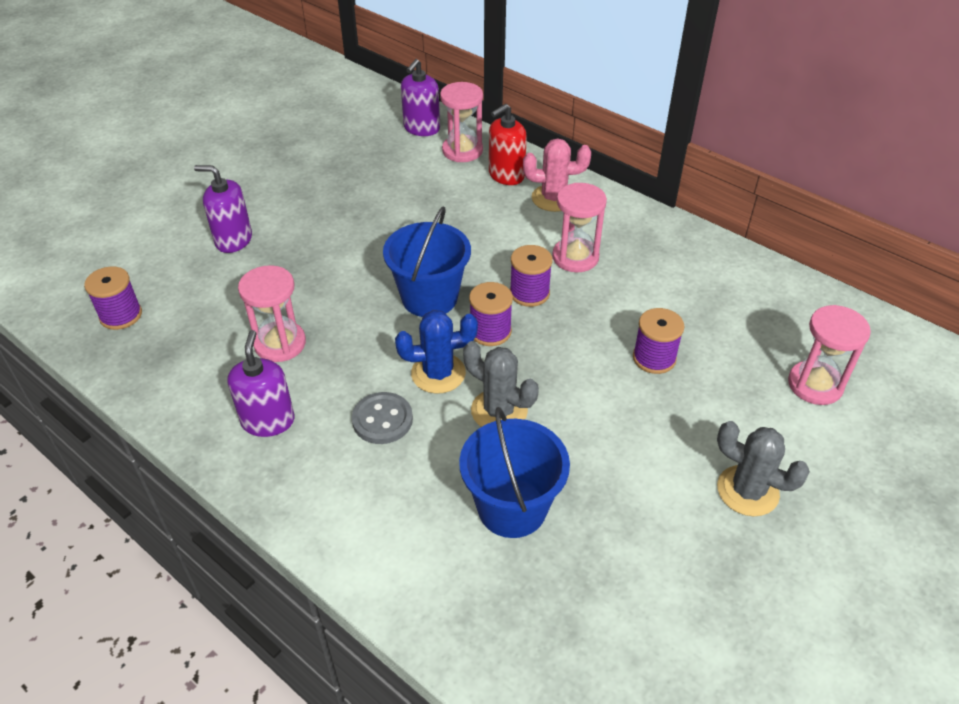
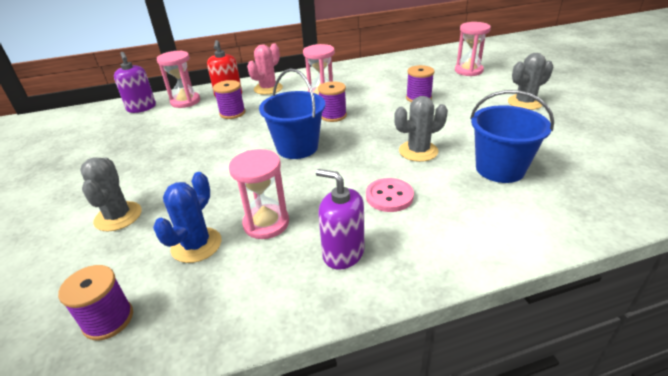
camera: 55 degrees left, 10 degrees down
(233, 240) = (118, 216): purple soap dispenser -> grey cactus
(382, 420) = (389, 196): grey button -> pink button
(438, 373) = (367, 163): blue cactus -> blue cactus (196, 245)
(490, 331) = (350, 136): purple spool -> purple spool (232, 113)

